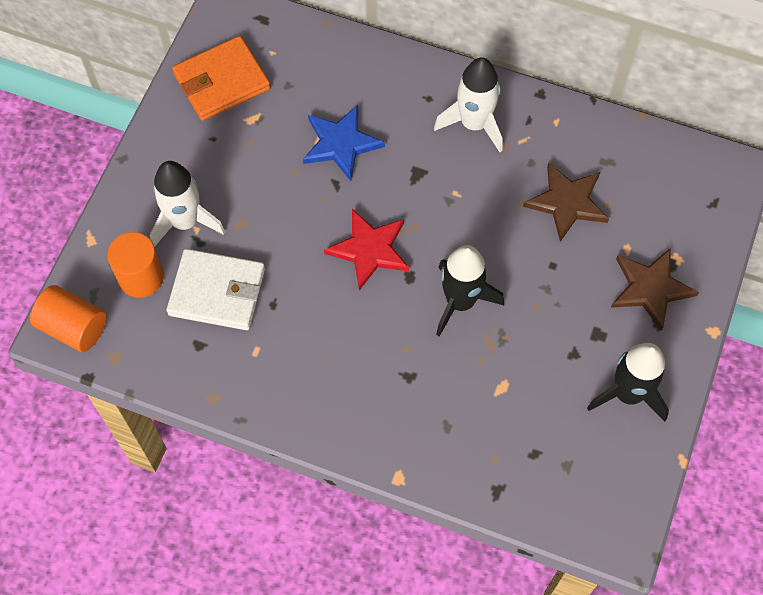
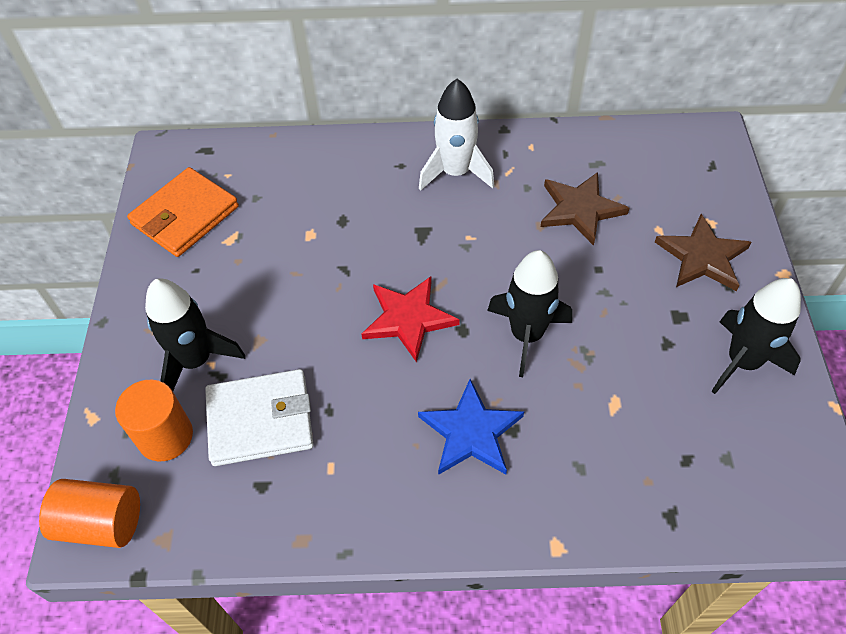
camera: 20 degrees left, 10 degrees down
(185, 222) = (196, 360): white rocket -> black rocket
(340, 144) = (332, 231): blue star -> blue star (471, 432)

